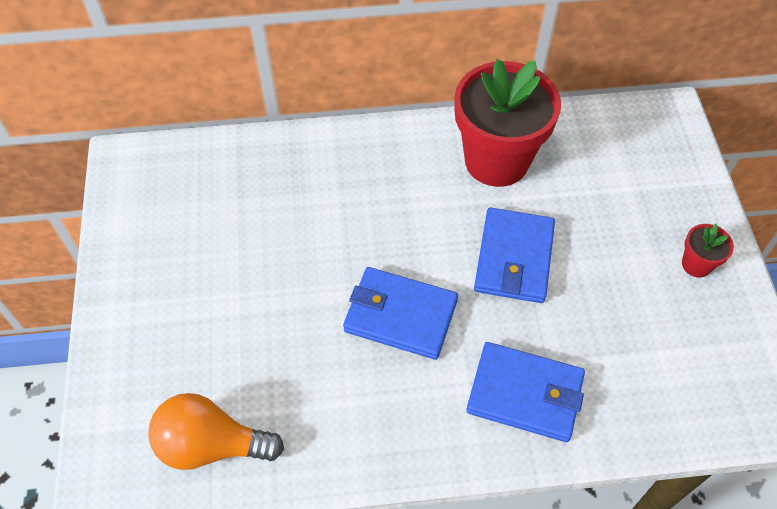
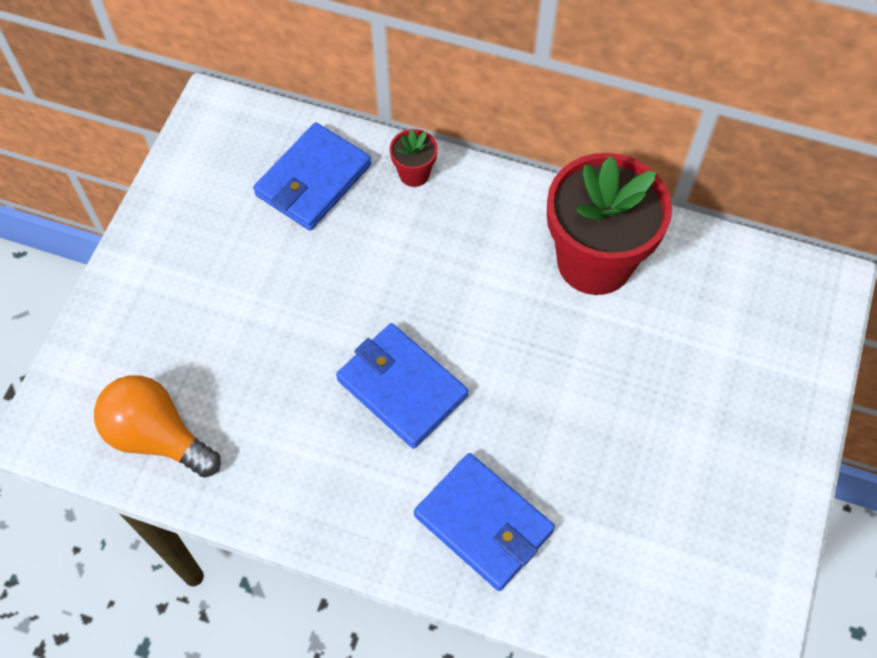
camera: 25 degrees right, 5 degrees up
(514, 258) = (552, 377): blue wallet -> blue wallet (313, 180)
(696, 264) = (750, 468): red flower pot -> red flower pot (414, 173)

